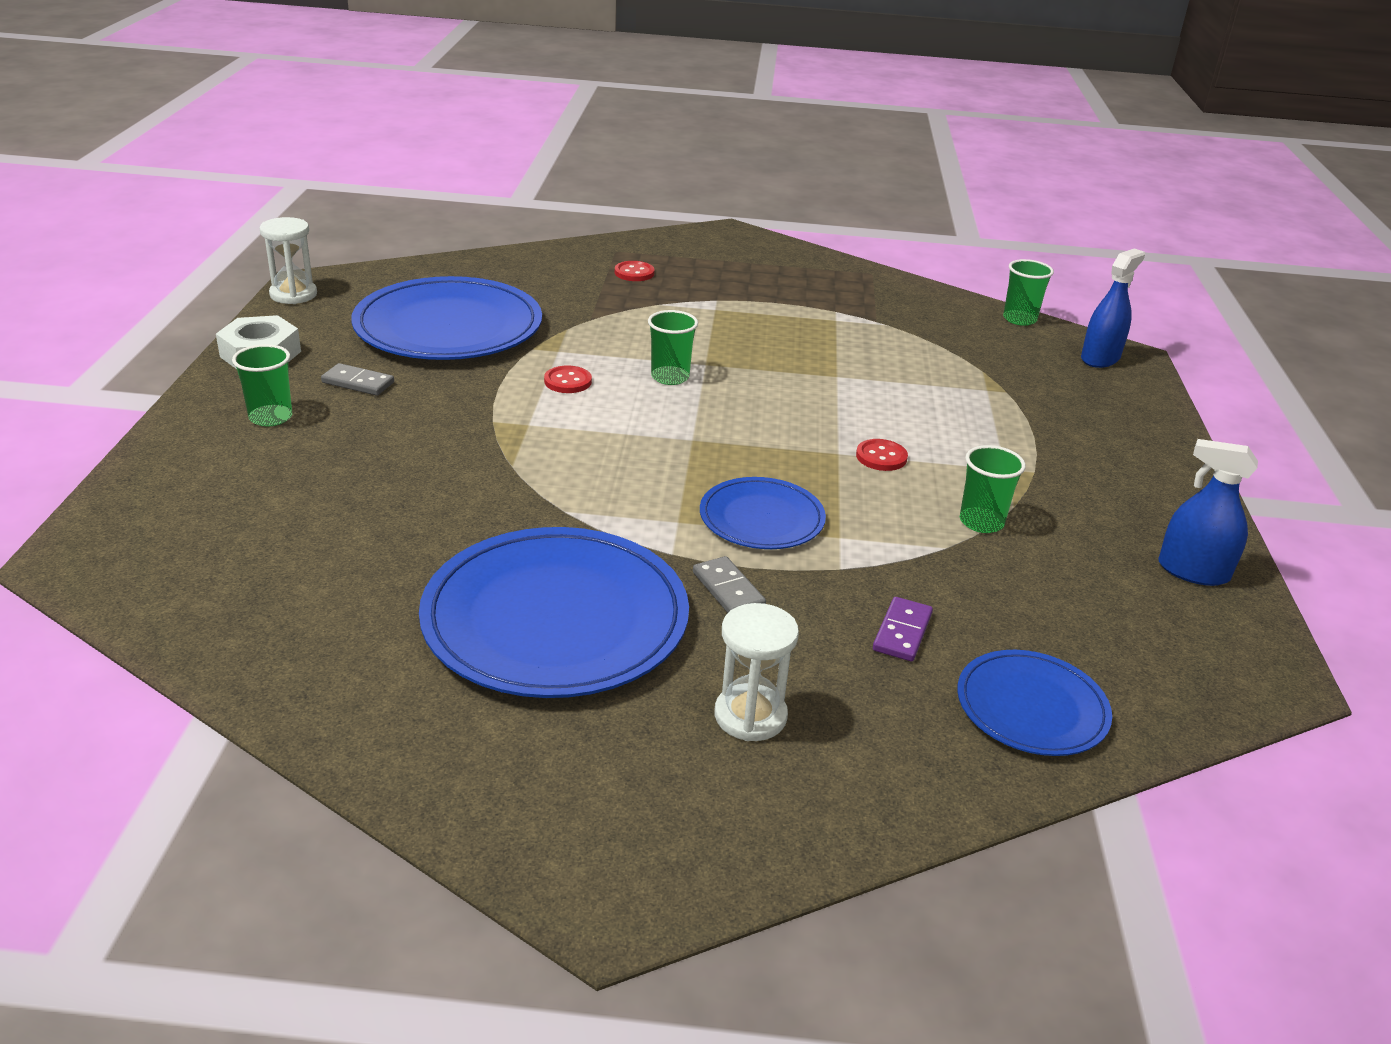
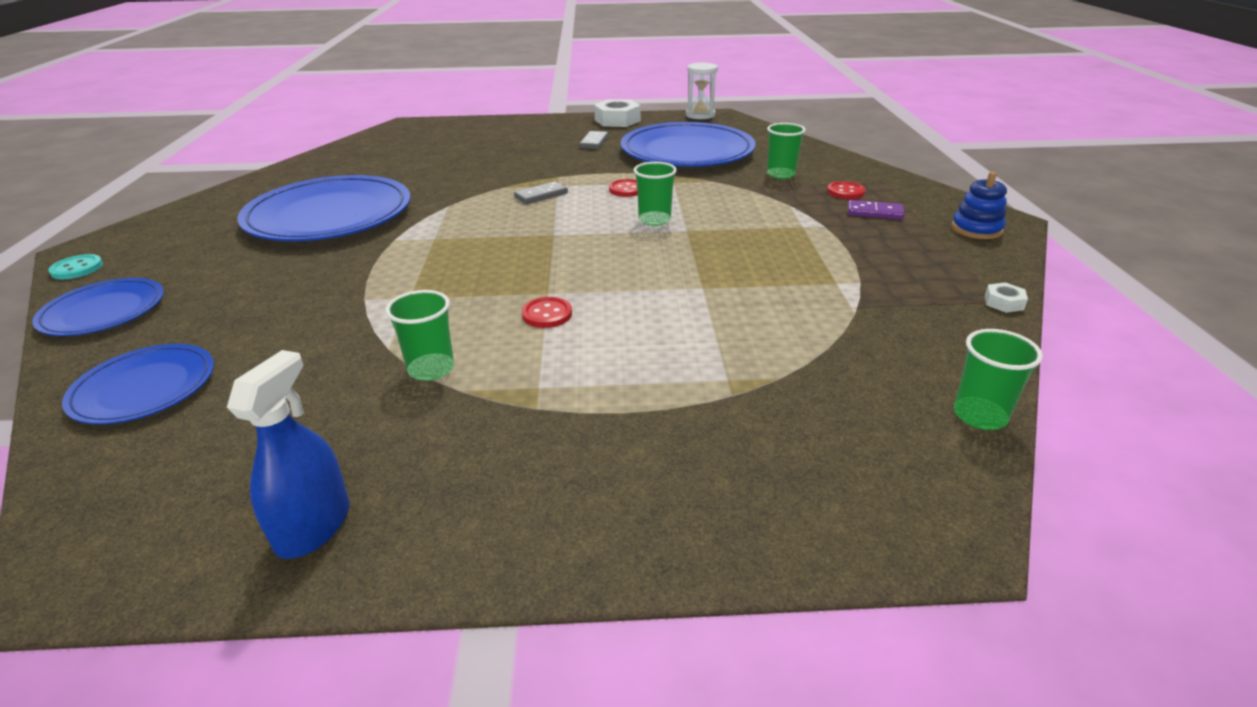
camera: 85 degrees right, 0 degrees up
(270, 417) = (544, 132): green cup -> green cup (781, 174)
(695, 884) = (77, 268): none -> turquoise button
(728, 590) = (346, 260): grey domino -> grey domino (541, 195)
(743, 245) = (976, 229): none -> blue stacking toy
(750, 716) = (206, 275): white hourglass -> none
(761, 518) = (439, 266): blue plate -> blue plate (103, 311)
(874, 272) = (1003, 302): none -> white nut
(902, 632) = (271, 327): purple domino -> purple domino (874, 212)
(1100, 358) = (908, 494): blue spray bottle -> none

